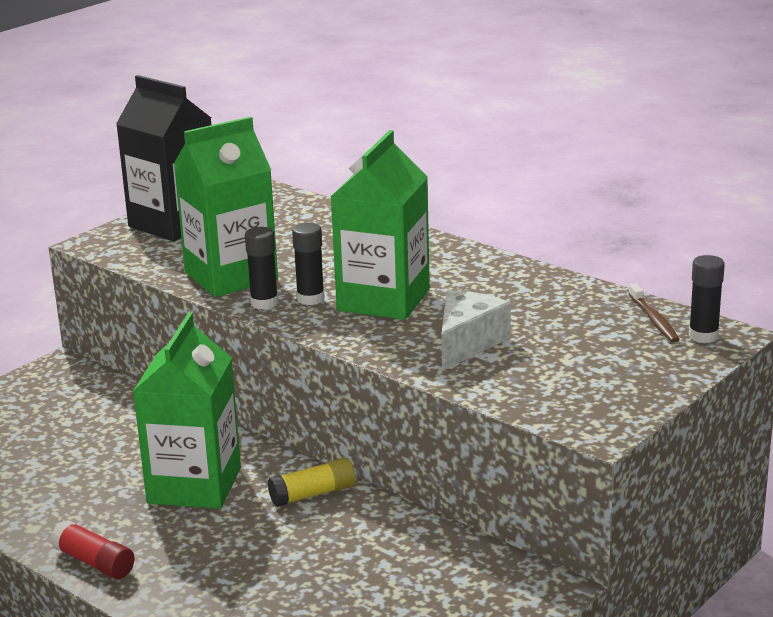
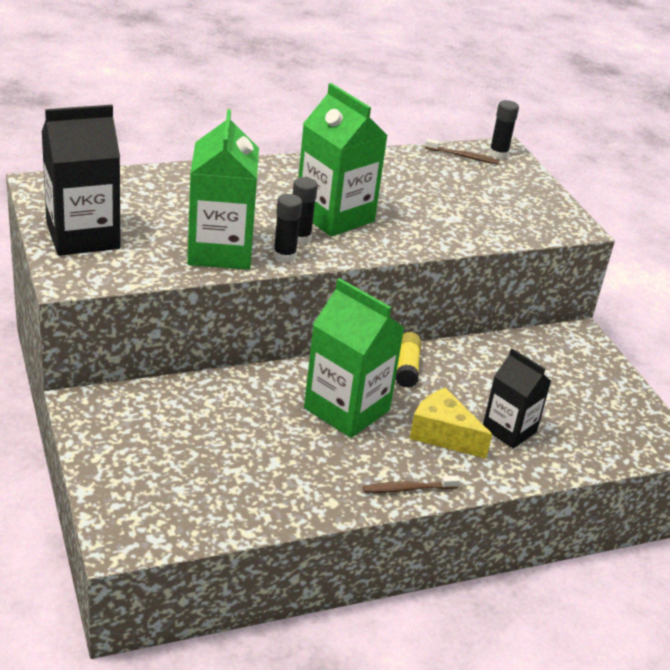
camera: 65 degrees left, 10 degrees up
(94, 562) = (408, 489): red glue stick -> brown toothbrush
(212, 554) = (443, 434): none -> yellow cheese
(270, 594) = (509, 430): none -> black carton
(467, 343) = (430, 217): white cheese -> none

